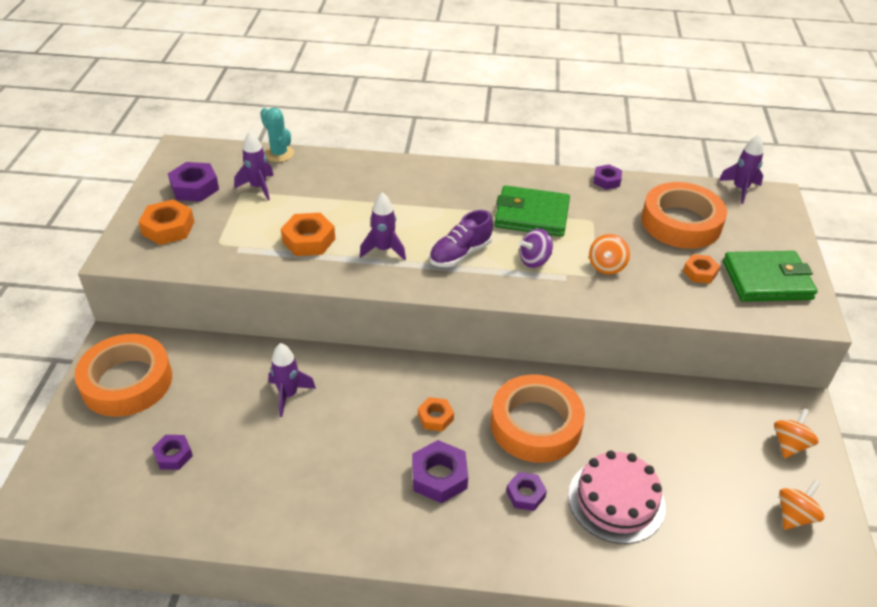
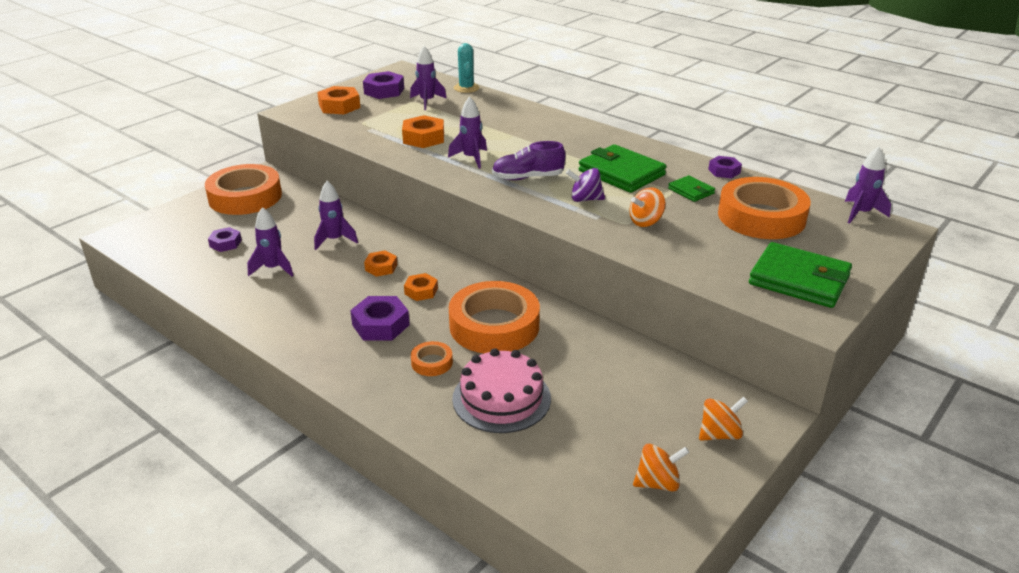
camera: 35 degrees right, 10 degrees down
(263, 463) = (273, 269): none -> purple rocket
(525, 494) = (432, 362): purple nut -> orange tape
(605, 214) = (691, 191): none -> green wallet
(700, 272) = (733, 253): orange nut -> orange nut (381, 267)

